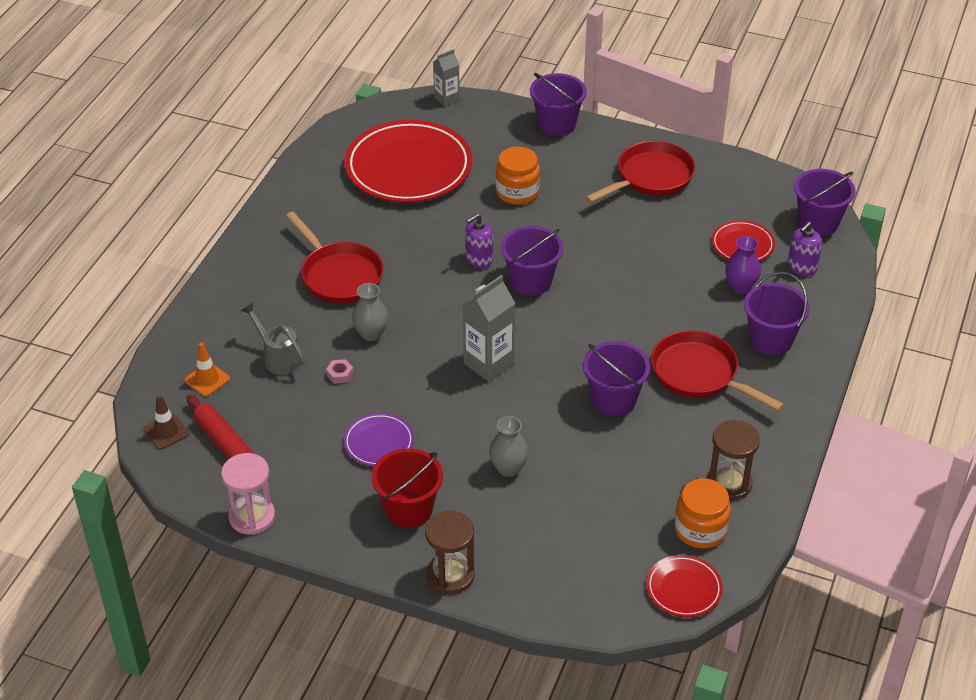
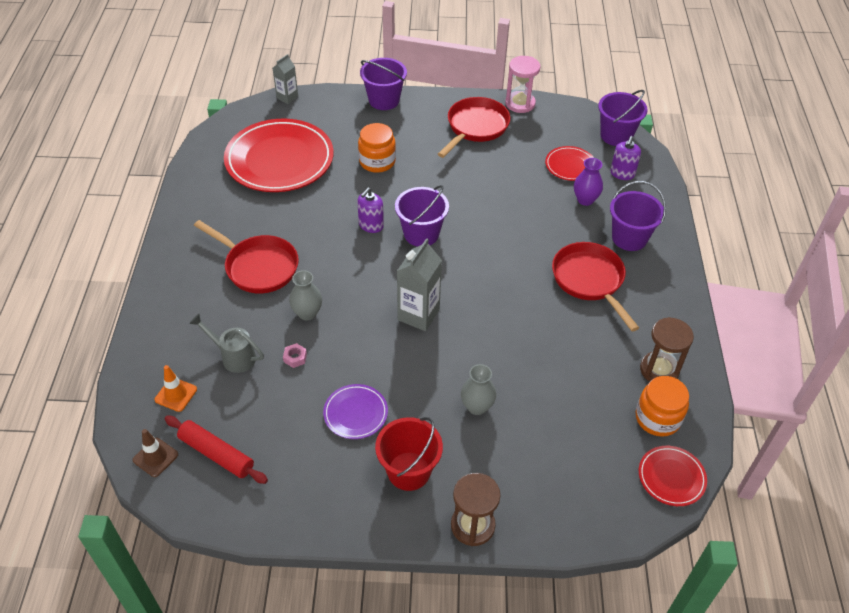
camera: 20 degrees left, 5 degrees up
(252, 517) = (269, 521): pink hourglass -> pink hourglass (520, 103)
(613, 400) = (534, 320): purple bucket -> none
(699, 374) = (590, 280): red pan -> red pan turned 45 degrees clockwise

